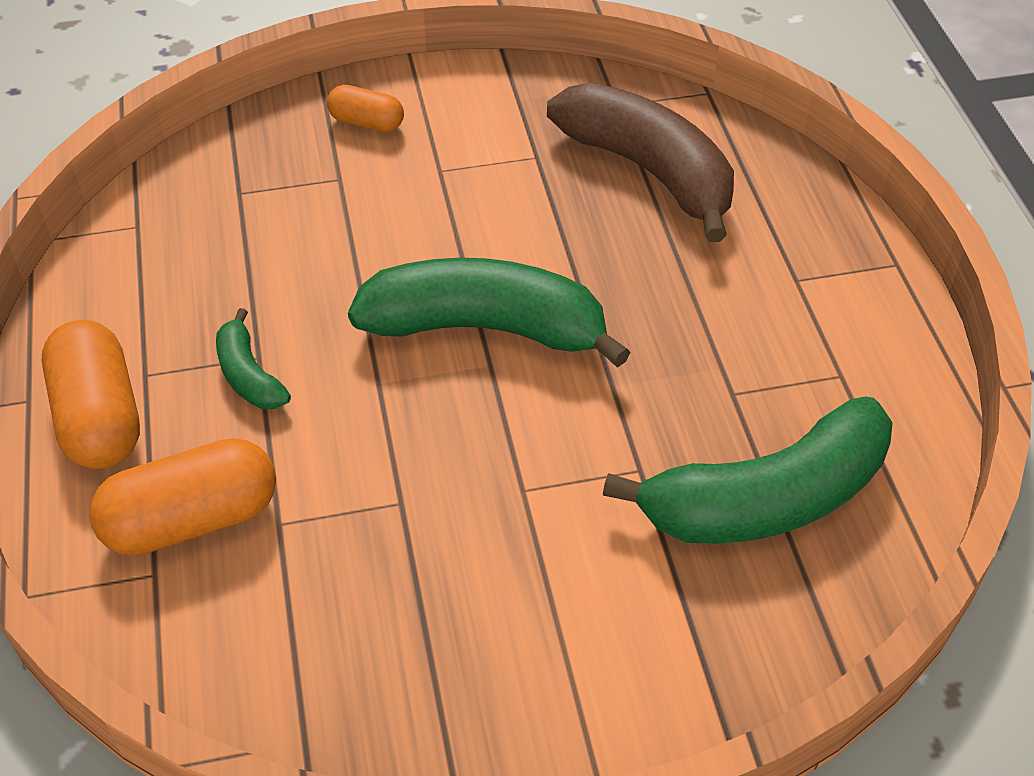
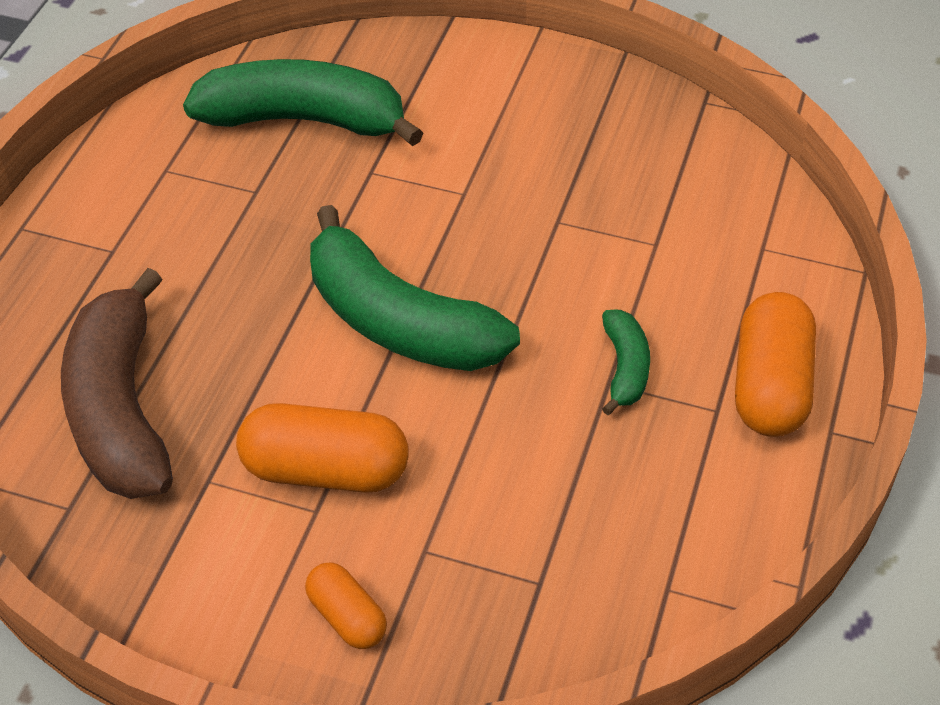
camera: 150 degrees left, 0 degrees up
(192, 520) = (721, 272): orange capsule -> orange capsule (325, 470)

